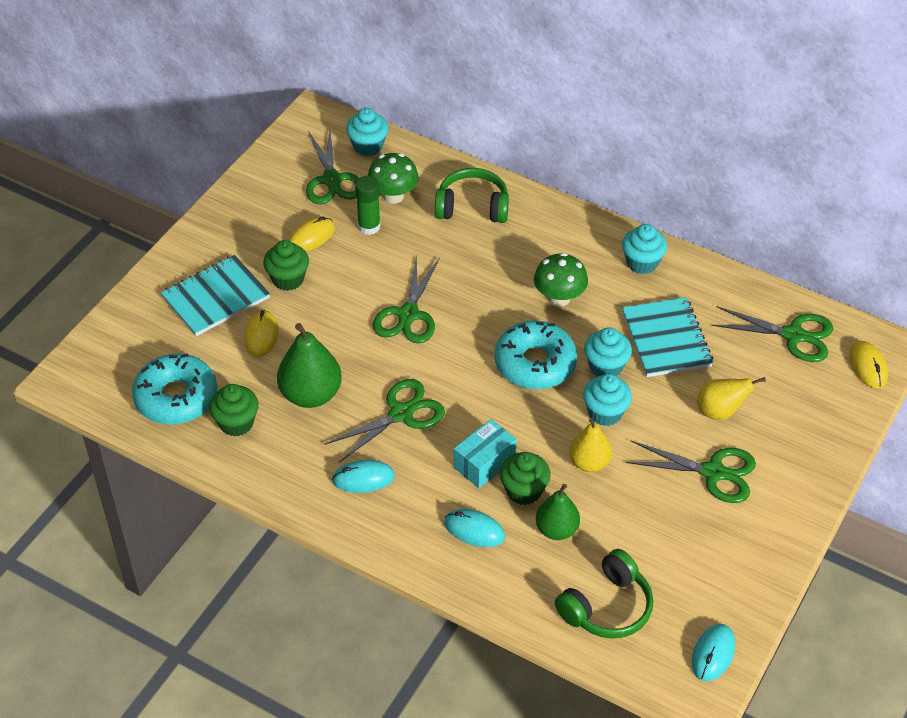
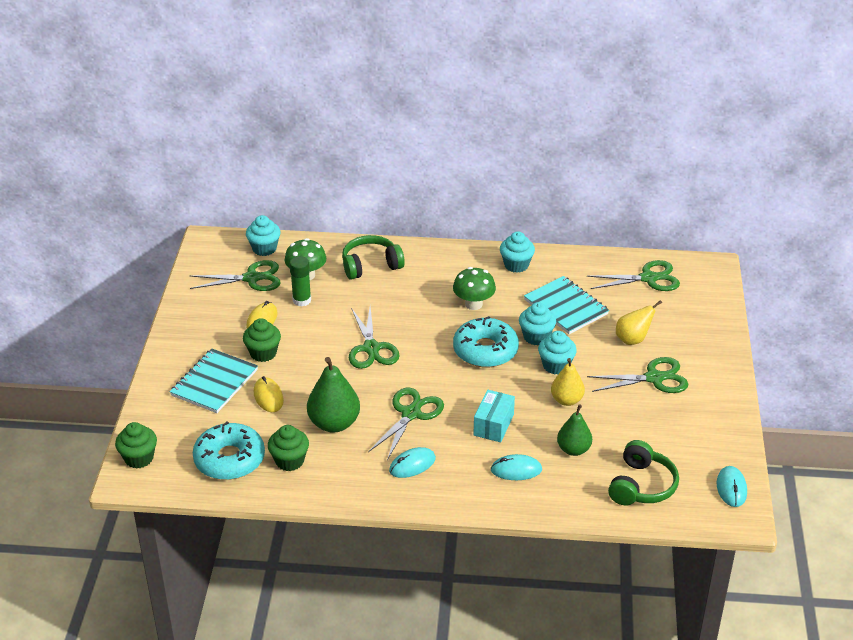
camera: 25 degrees left, 10 degrees down
(332, 180) = (252, 278): green scissors -> green scissors turned 60 degrees counterclockwise
(524, 491) = (533, 433): green cupcake -> green cupcake (139, 458)
(868, 366) = (709, 282): yellow mouse -> none

